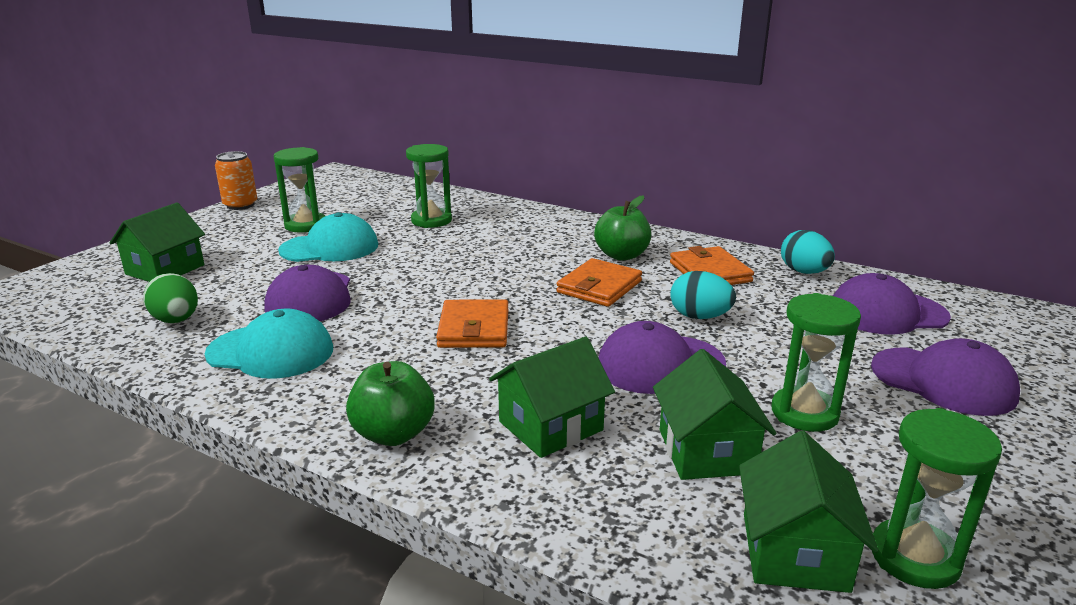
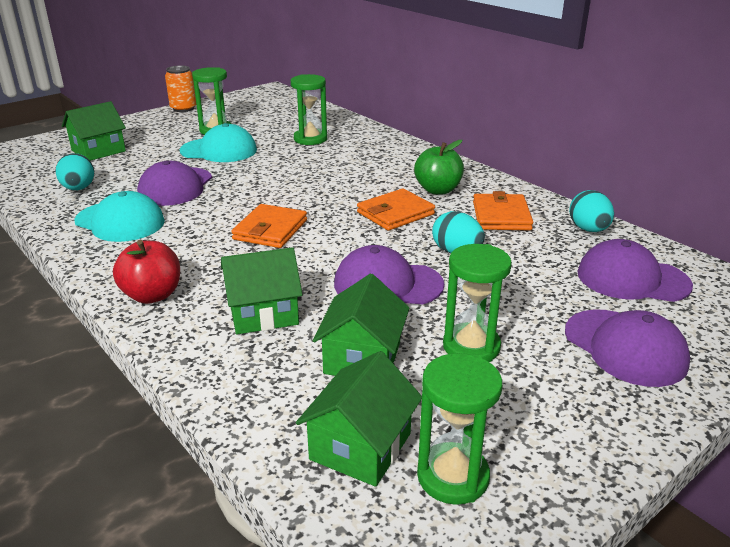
camera: 20 degrees right, 5 degrees up
(176, 320) = (78, 189): green egg -> turquoise egg
(393, 434) = (152, 295): green apple -> red apple

